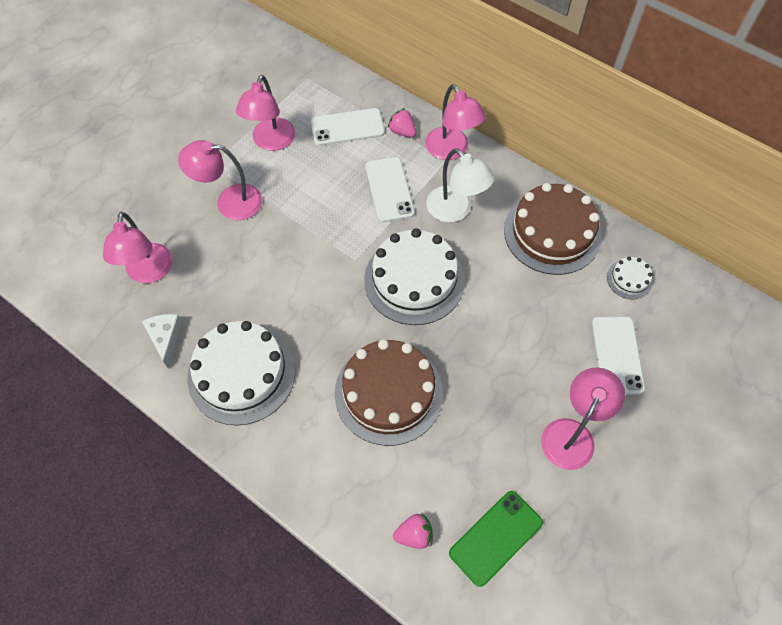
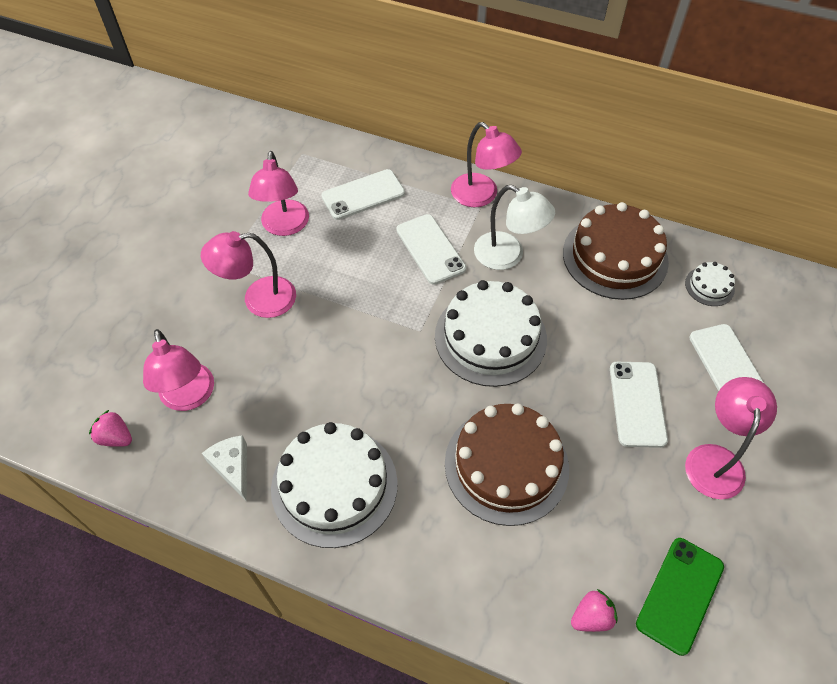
camera: 15 degrees left, 5 degrees down
(402, 132) = (423, 188): pink strawberry -> pink strawberry (116, 437)
(521, 369) = (637, 404): none -> white phone

